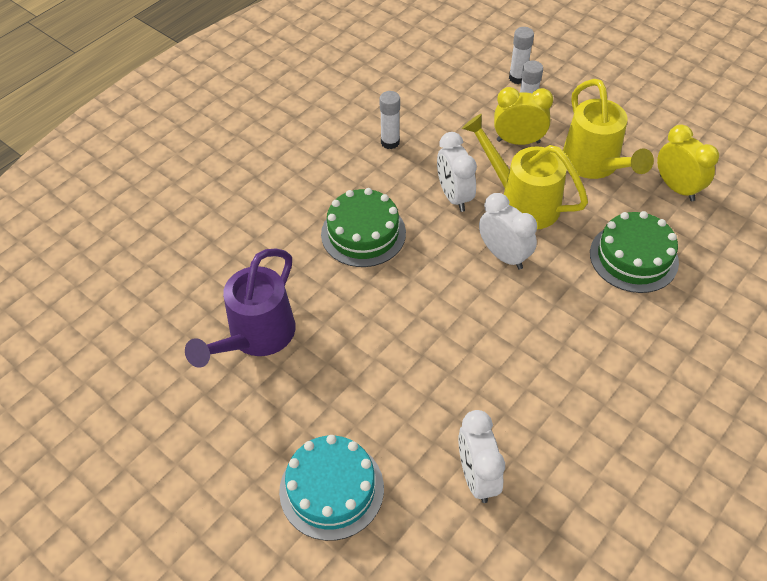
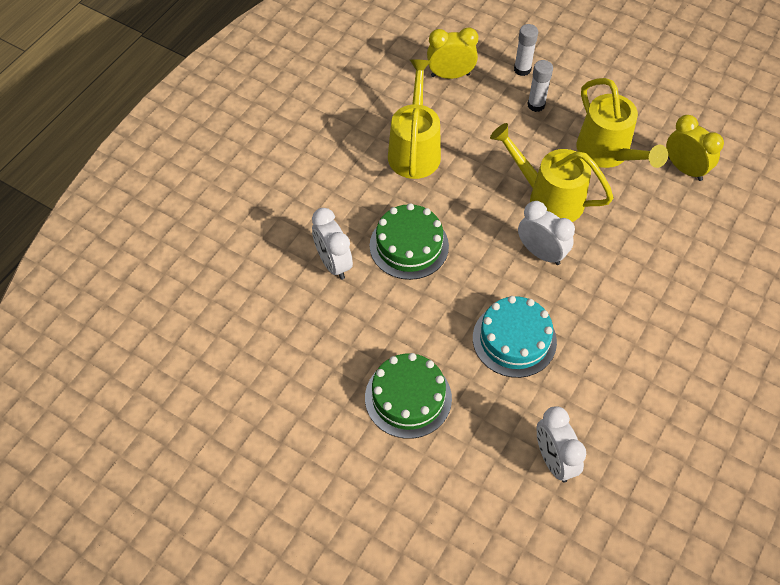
camera: 10 degrees left, 5 degrees up
(256, 337) = (333, 358): purple watering can -> none
(331, 489) = (431, 488): turquoise cake -> turquoise cake (514, 339)
(390, 142) = (414, 150): white glue stick -> yellow watering can
(454, 196) = (485, 199): white clock -> white clock (333, 263)
(518, 141) = (534, 136): yellow clock -> yellow clock (450, 75)
(633, 257) = (656, 241): green cake -> green cake (408, 398)

